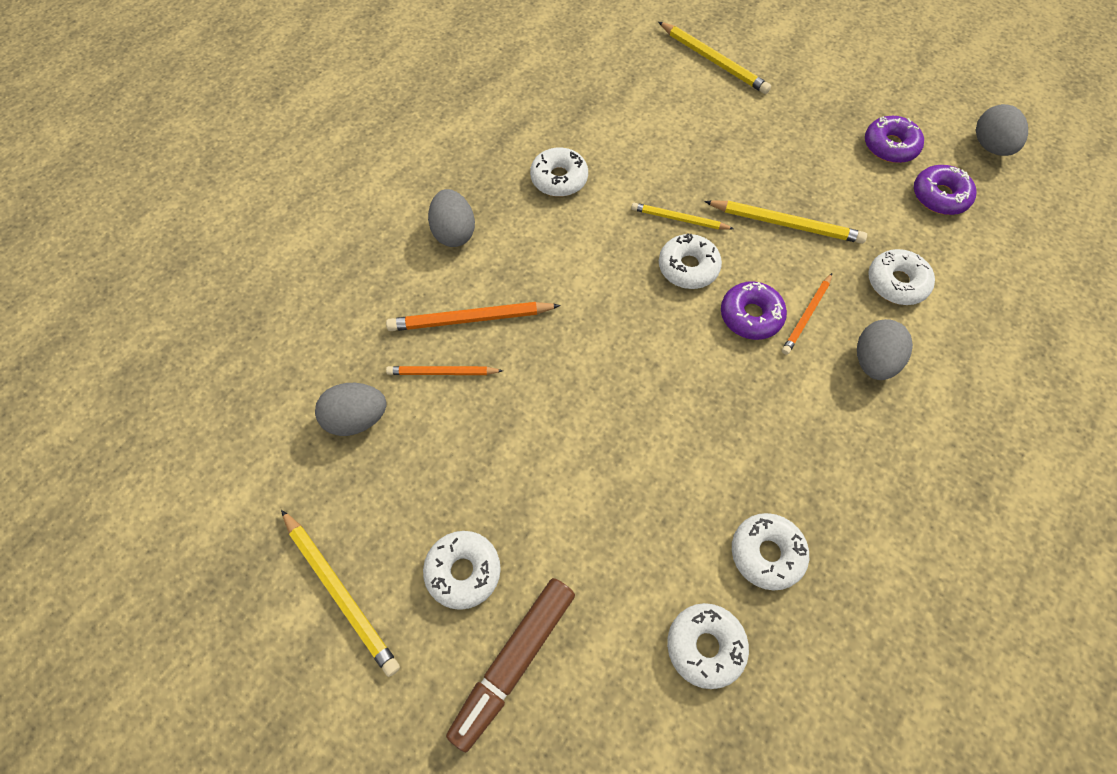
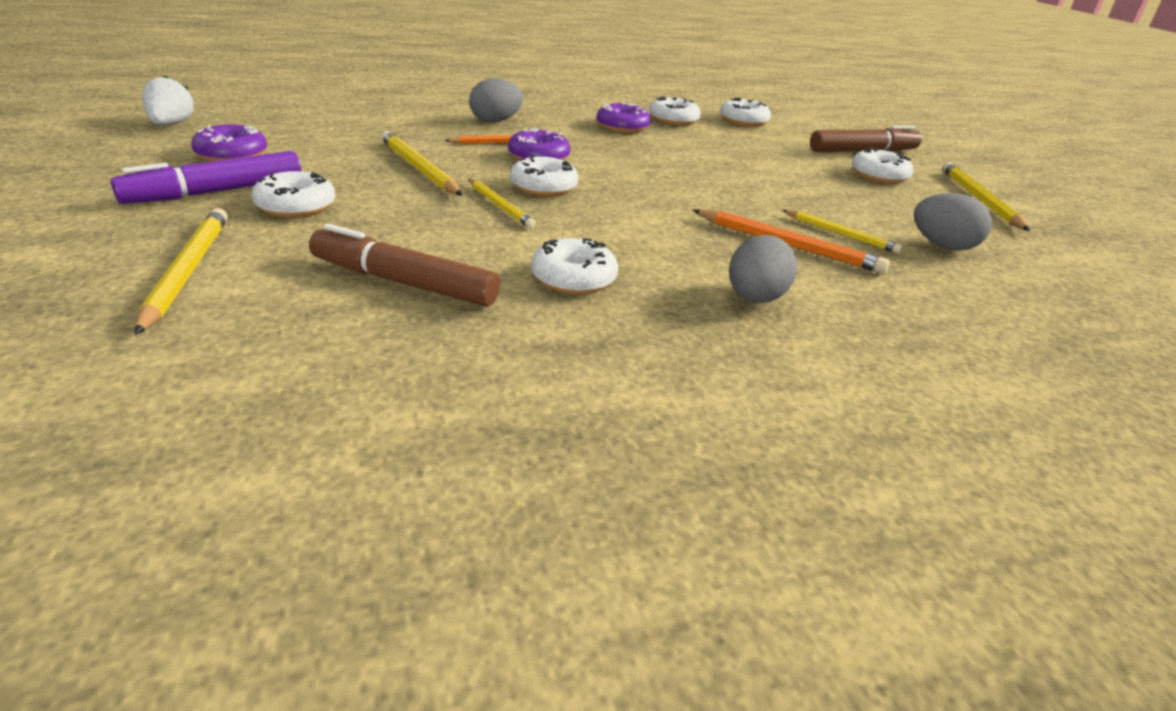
camera: 145 degrees left, 30 degrees down
(442, 372) = (840, 234): orange pencil -> yellow pencil
(626, 117) = (404, 282): none -> brown marker
(818, 110) = (215, 192): none -> purple marker
(896, 283) = (409, 127): white donut -> white donut (296, 206)
(939, 196) = (278, 129): purple donut -> purple donut (622, 127)
(990, 146) = (171, 124): grey egg -> white strawberry

